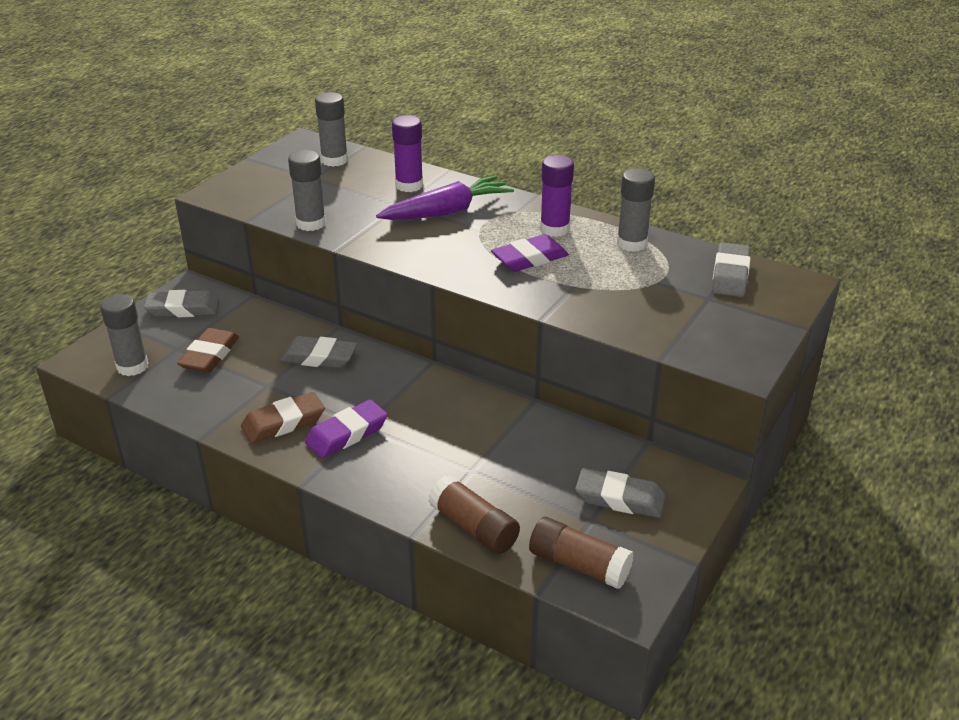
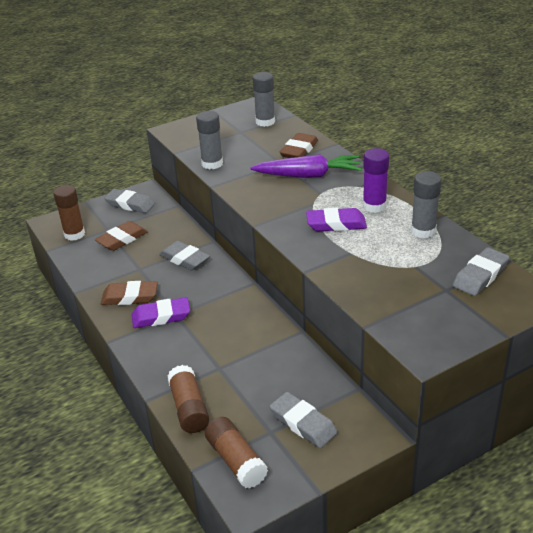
camera: 30 degrees right, 0 degrees up
(132, 366) = (74, 234): grey glue stick -> brown glue stick
(409, 185) = (299, 150): purple glue stick -> brown eraser

